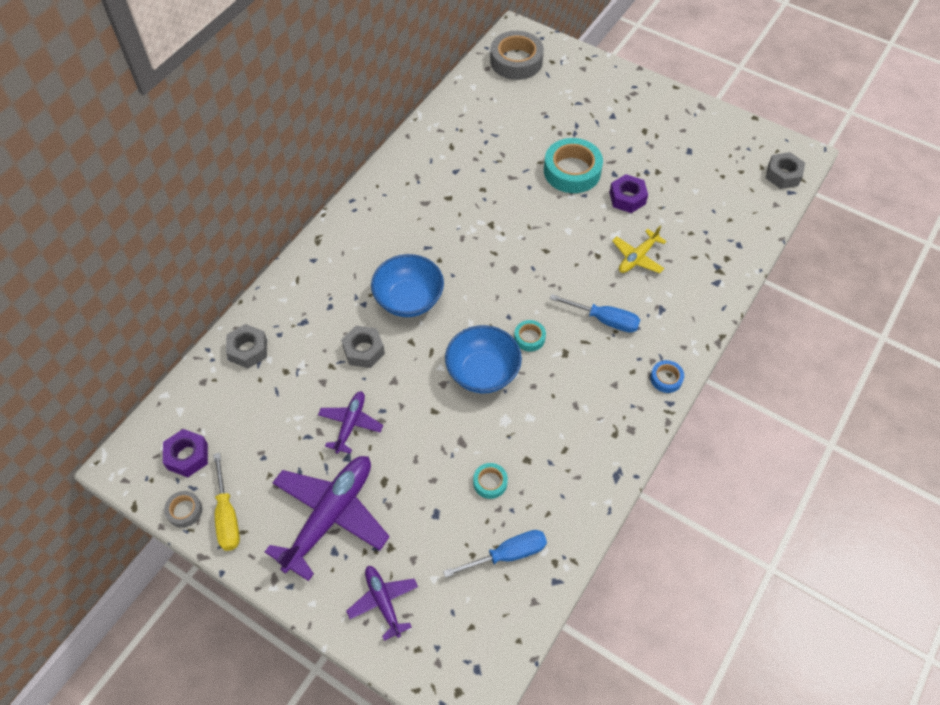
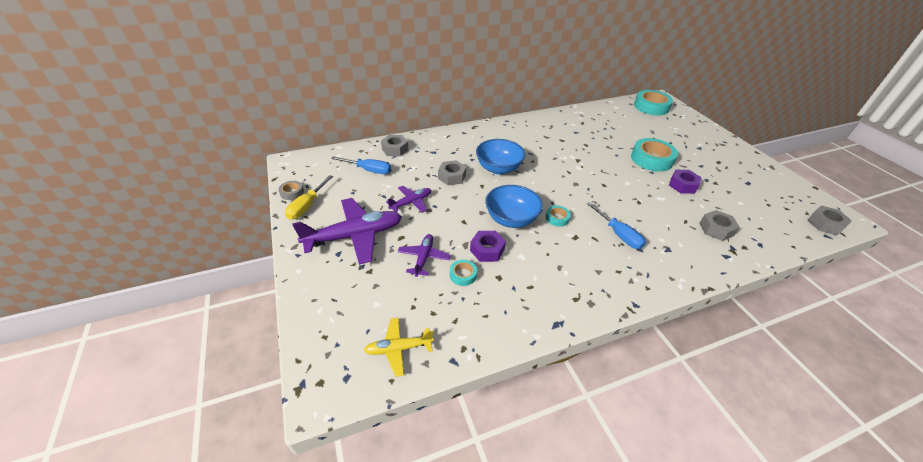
camera: 35 degrees right, 15 degrees down
(187, 456) = (320, 173): purple nut -> purple nut (487, 250)
(383, 602) = (335, 296): purple plane -> purple plane (423, 258)
(507, 554) = (435, 321): blue screwdriver -> blue screwdriver (368, 170)
(516, 61) = (651, 107): grey tape -> turquoise tape
(637, 257) = (668, 215): yellow plane -> yellow plane (398, 348)
(666, 378) = (643, 289): blue tape -> none
(691, 249) = (716, 229): none -> grey nut

